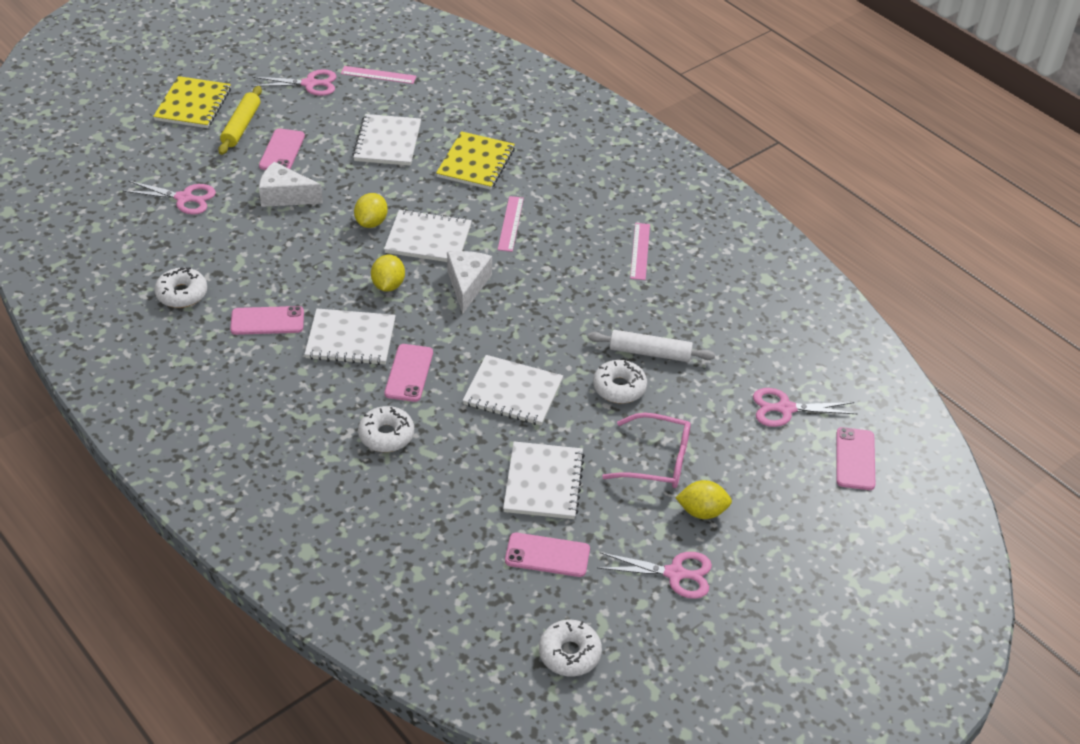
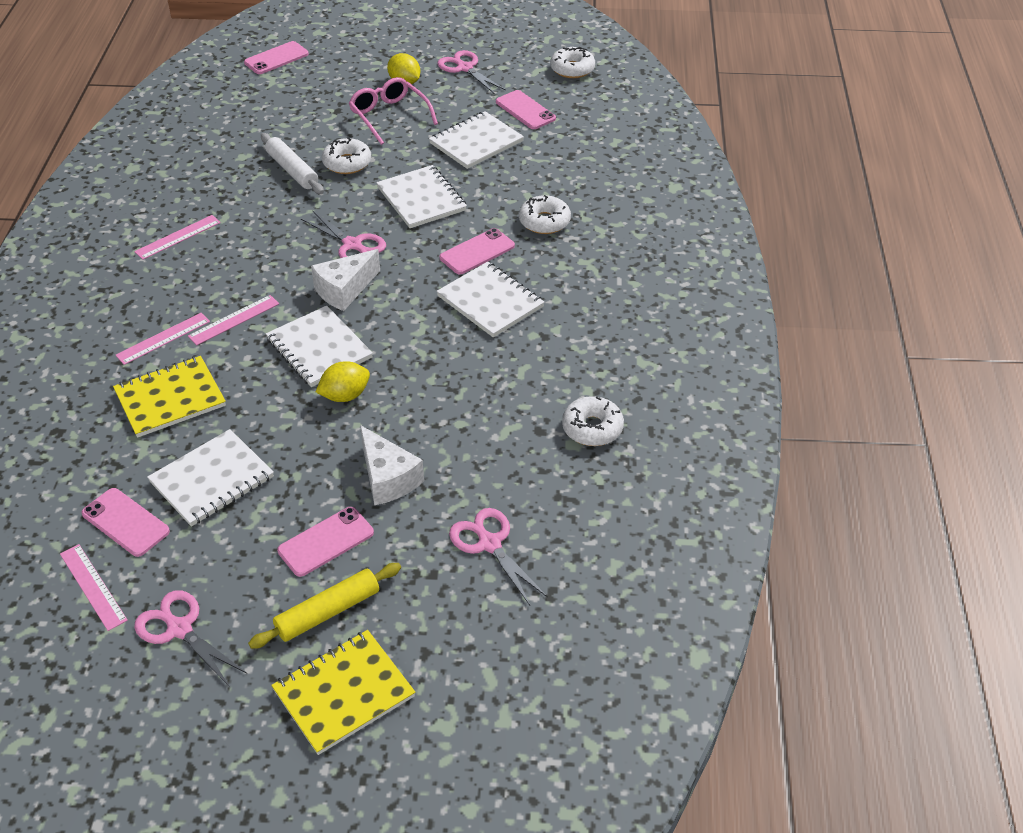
camera: 135 degrees left, 0 degrees up
(267, 321) = (541, 356): pink phone -> pink phone (125, 522)
(388, 285) = (406, 327): yellow lemon -> none
(536, 188) = (163, 338): none -> pink ruler
(785, 408) = (268, 98): pink scissors -> pink scissors (352, 245)

